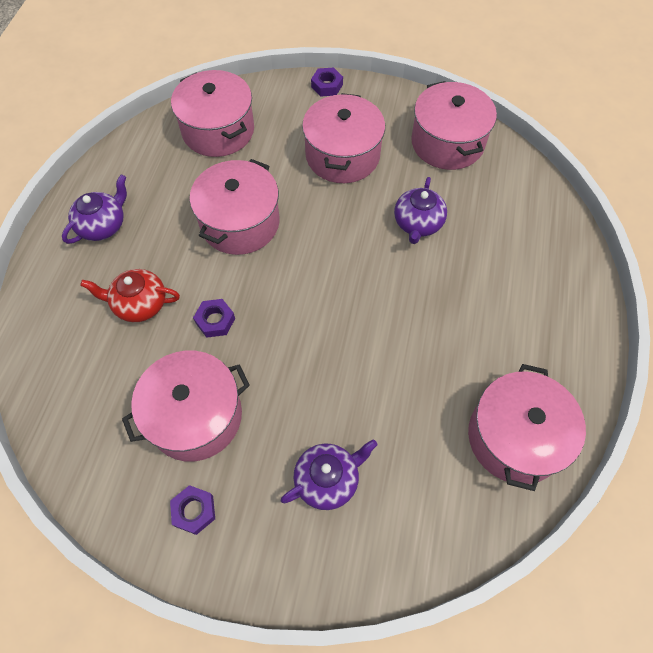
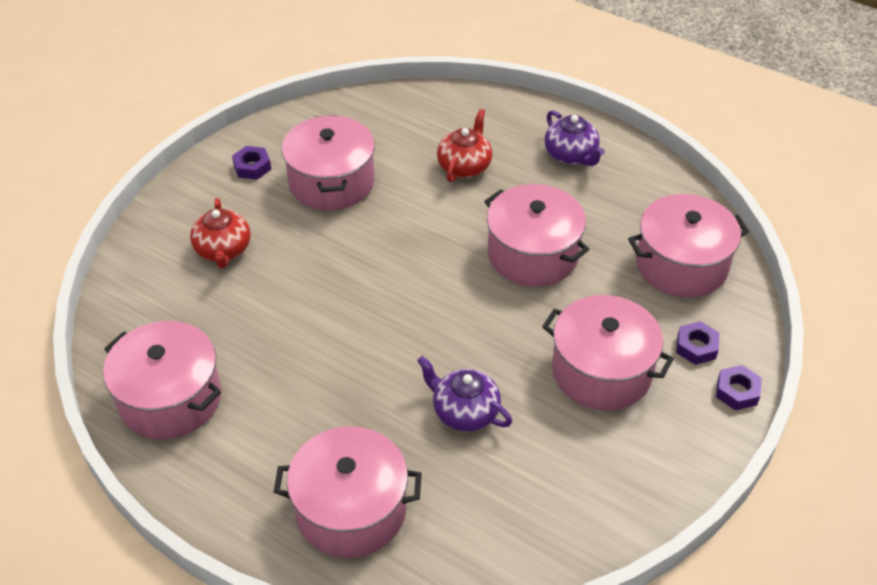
camera: 110 degrees right, 15 degrees down
(215, 321) = (420, 212): purple nut -> purple nut (696, 347)
(328, 479) = (223, 250): purple teapot -> red teapot
(447, 142) = (587, 495): pink pot -> pink pot (351, 509)

